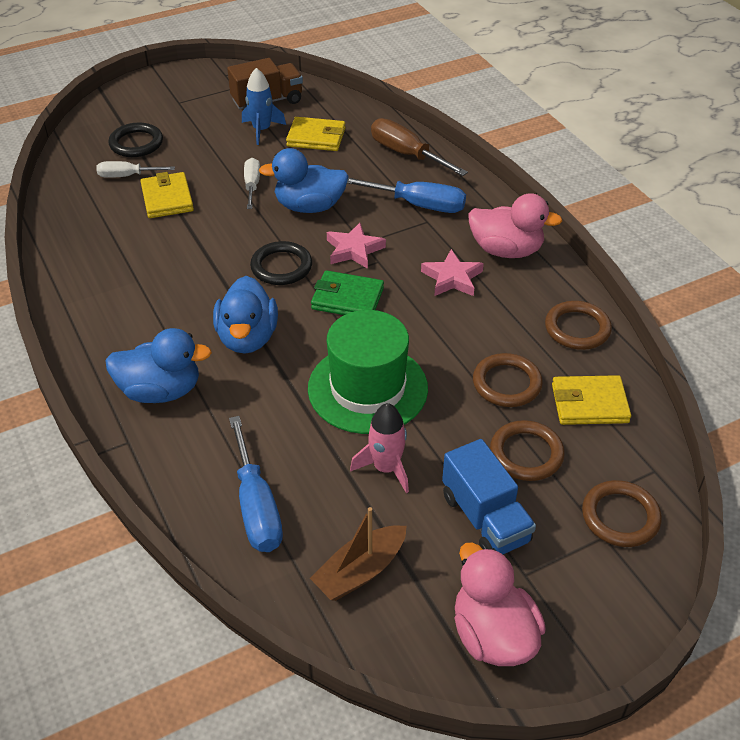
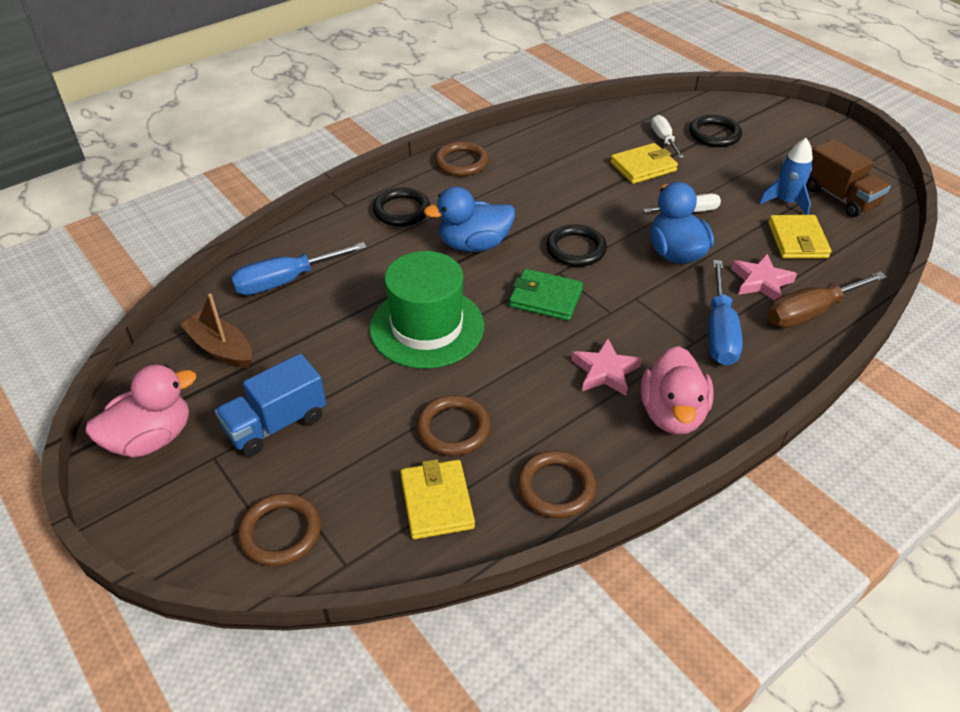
camera: 80 degrees right, 0 degrees up
(161, 391) = (401, 210): blue duck -> black ring
(347, 298) = (545, 298): green wallet -> green wallet turned 75 degrees counterclockwise
(354, 250) = (621, 293): pink star -> pink star (761, 281)
(386, 468) = (331, 351): pink rocket -> none
(407, 154) = (810, 312): brown screwdriver -> brown screwdriver turned 150 degrees counterclockwise
(526, 454) = (358, 450): brown ring -> brown ring (461, 162)

